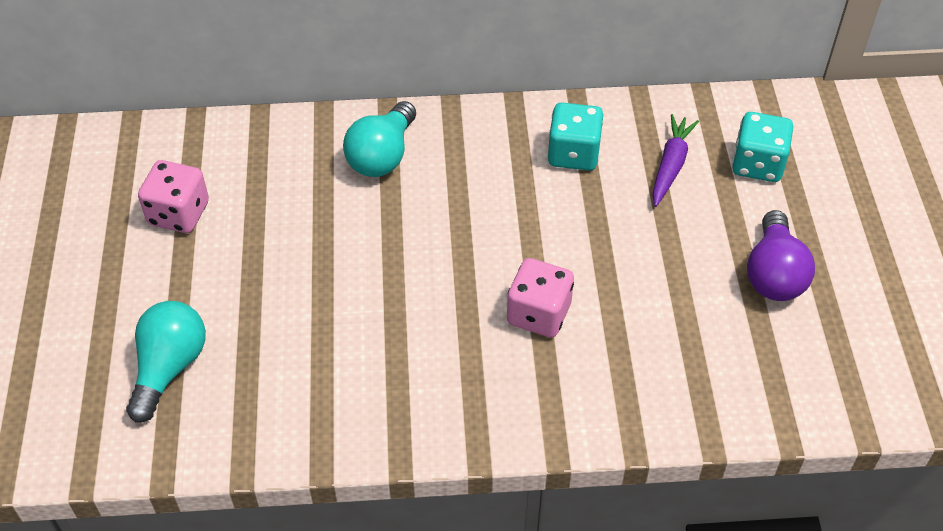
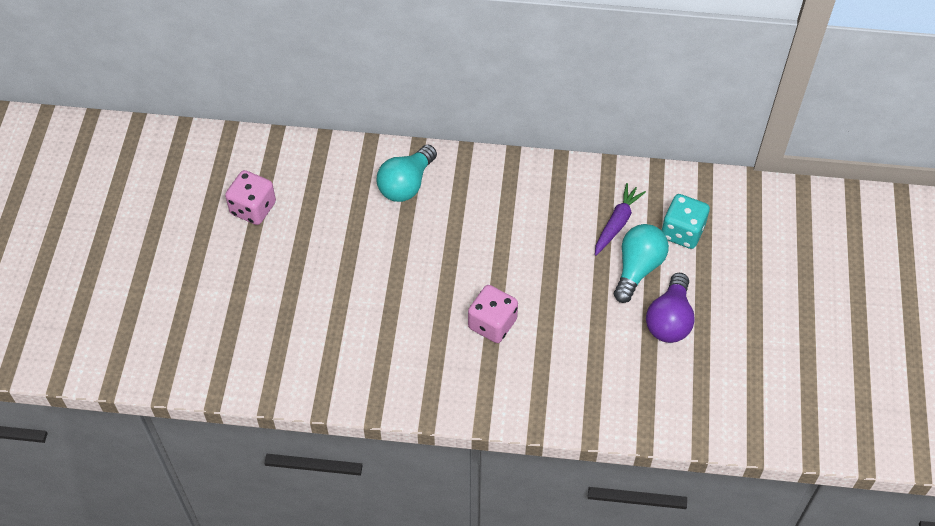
camera: 10 degrees right, 5 degrees up
(169, 368) = (229, 323): turquoise light bulb -> turquoise light bulb (637, 268)
(573, 154) = (547, 203): turquoise dice -> none

